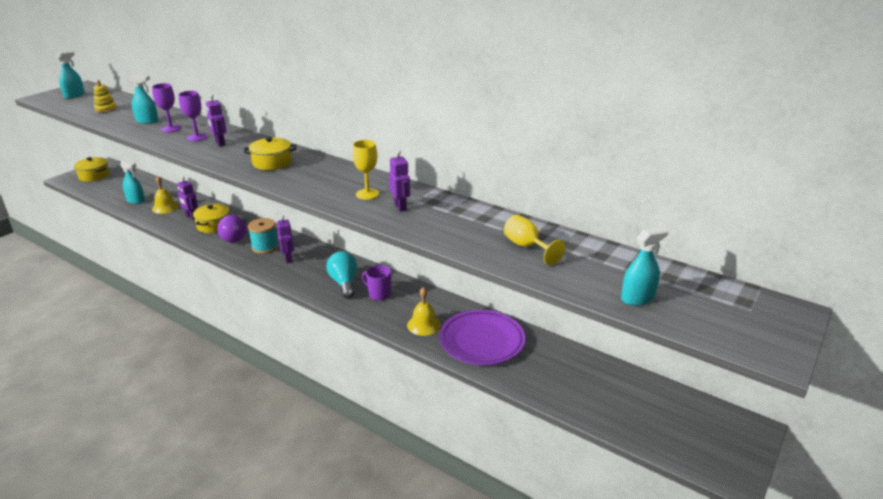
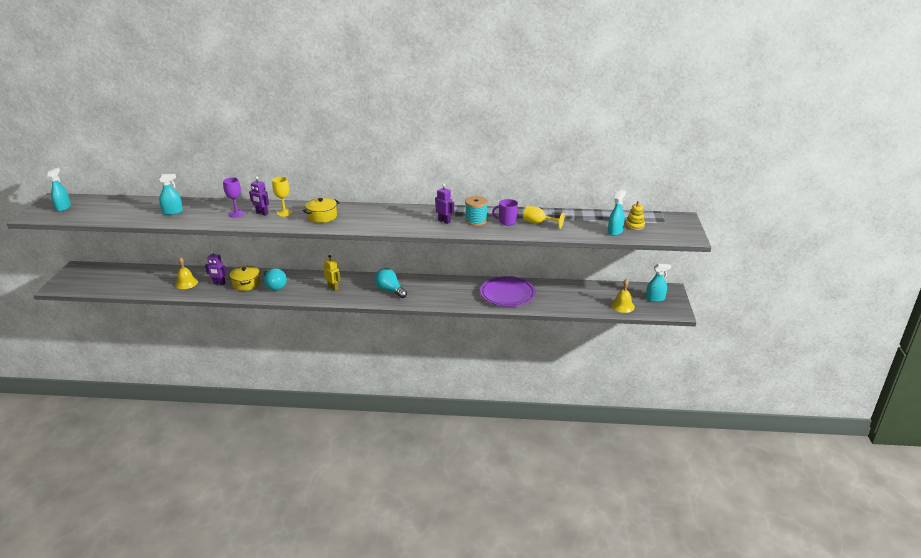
camera: 30 degrees left, 0 degrees up
(94, 176) = (80, 278): yellow pot -> none
(106, 109) = (117, 211): yellow stacking toy -> yellow stacking toy (634, 226)
(136, 200) = (152, 285): turquoise spray bottle -> turquoise spray bottle (655, 298)
(171, 129) = (204, 213): purple goblet -> none
(236, 237) = (274, 286): purple light bulb -> turquoise light bulb
(265, 247) = (306, 286): turquoise spool -> turquoise spool (476, 220)
(288, 259) = (333, 288): purple robot -> yellow robot
(367, 194) = (414, 219): yellow goblet -> yellow goblet (284, 213)
(379, 294) = (420, 290): purple mug -> purple mug (507, 222)
(424, 325) = (466, 297): yellow bell -> yellow bell (622, 306)

